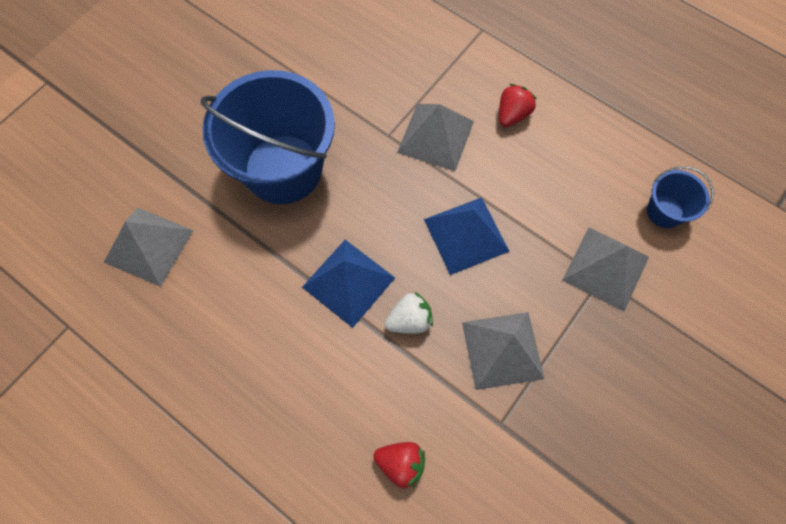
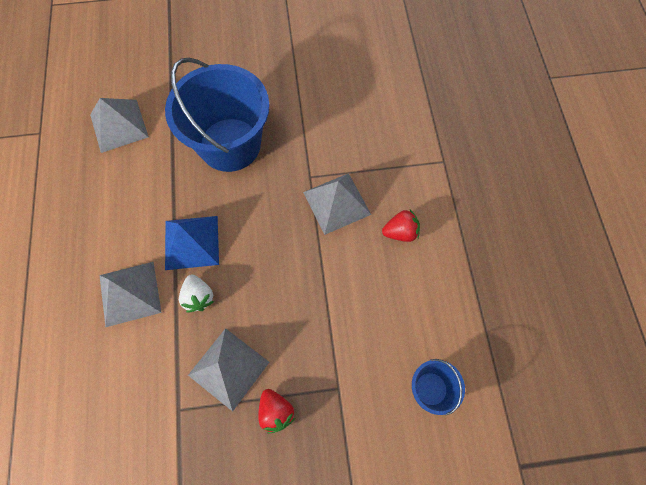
camera: 45 degrees right, 0 degrees up
(401, 464) = (103, 372): red strawberry -> red strawberry (276, 411)
(409, 320) = (198, 297): white strawberry -> white strawberry turned 45 degrees clockwise
(466, 235) = (286, 279): blue pyramid -> none
(605, 268) = (348, 384): grey pyramid -> grey pyramid (130, 293)

